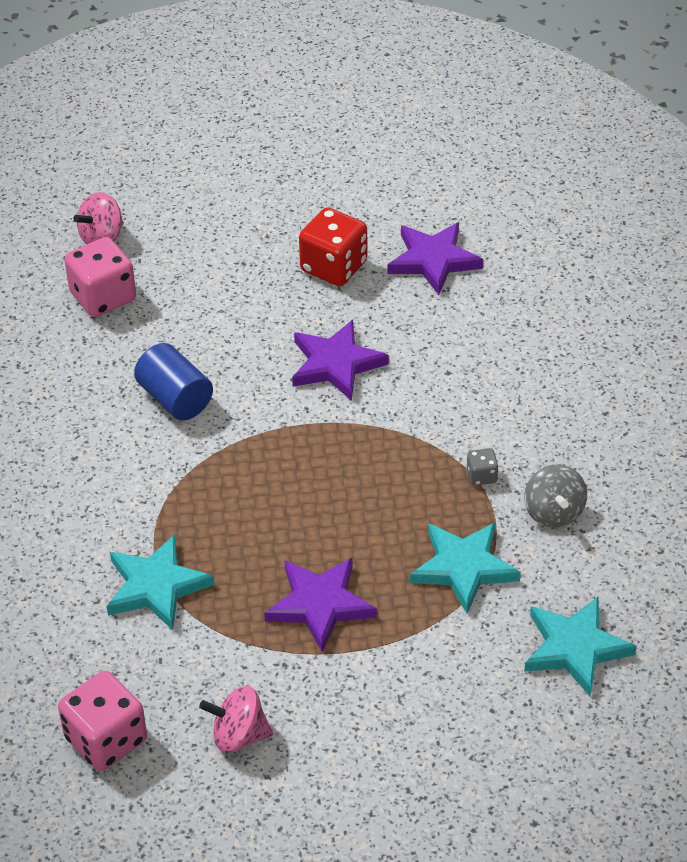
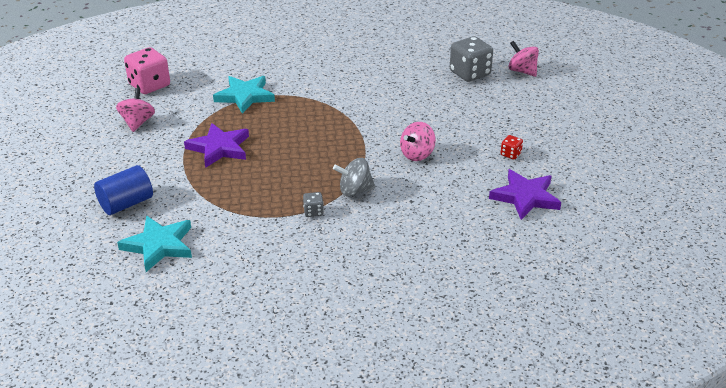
camera: 90 degrees right, 10 degrees down
(103, 297) = (470, 73): pink dice -> grey dice
(175, 399) = (386, 98): blue cylinder -> blue cylinder (126, 203)
(333, 267) = (510, 154): red dice -> red dice, size x0.47
(335, 364) = (417, 154): purple star -> pink spinning top
(463, 568) = (236, 201): turquoise star -> none
(553, 512) = (276, 242): grey spinning top -> grey spinning top (355, 190)

